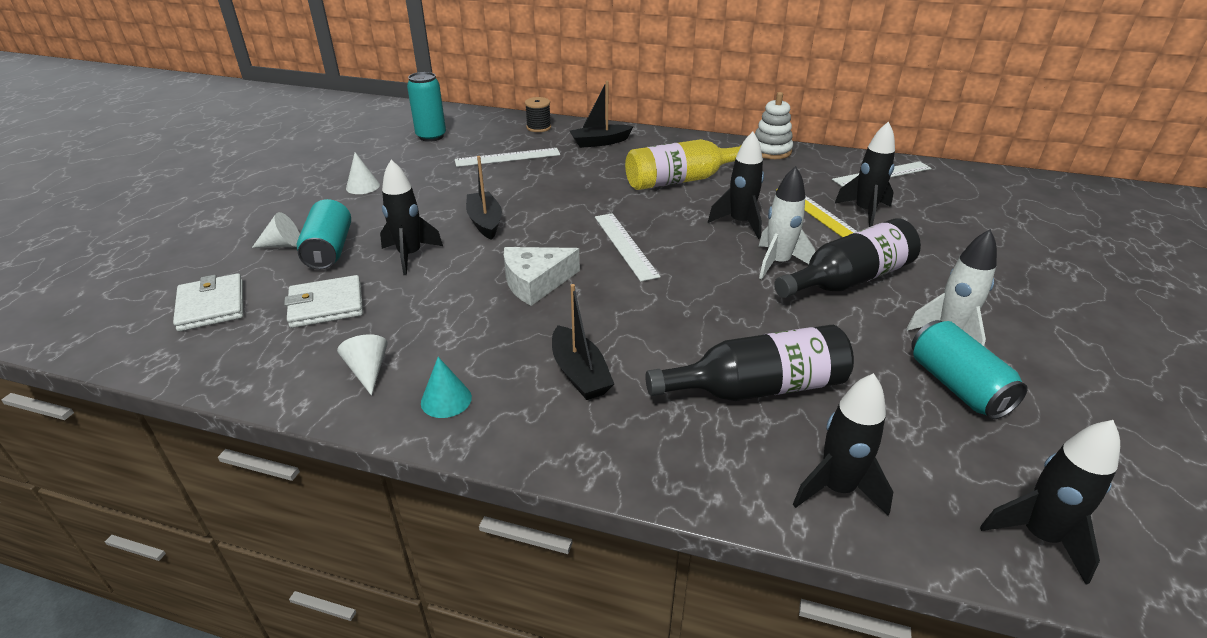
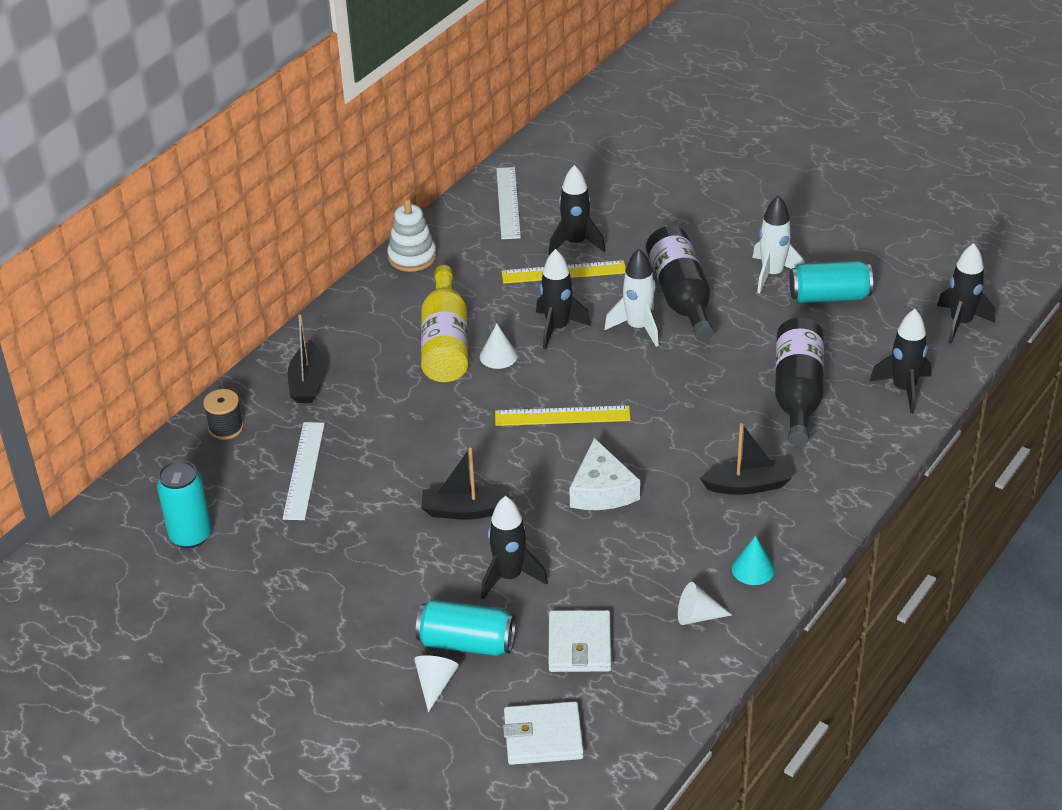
camera: 70 degrees left, 5 degrees up
(362, 186) = (314, 611): white cone -> white cone (498, 356)
(625, 245) = (562, 416): white ruler -> yellow ruler

